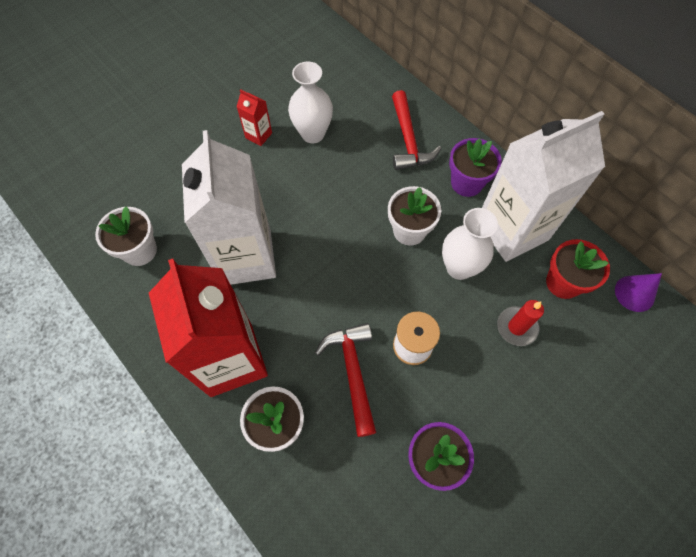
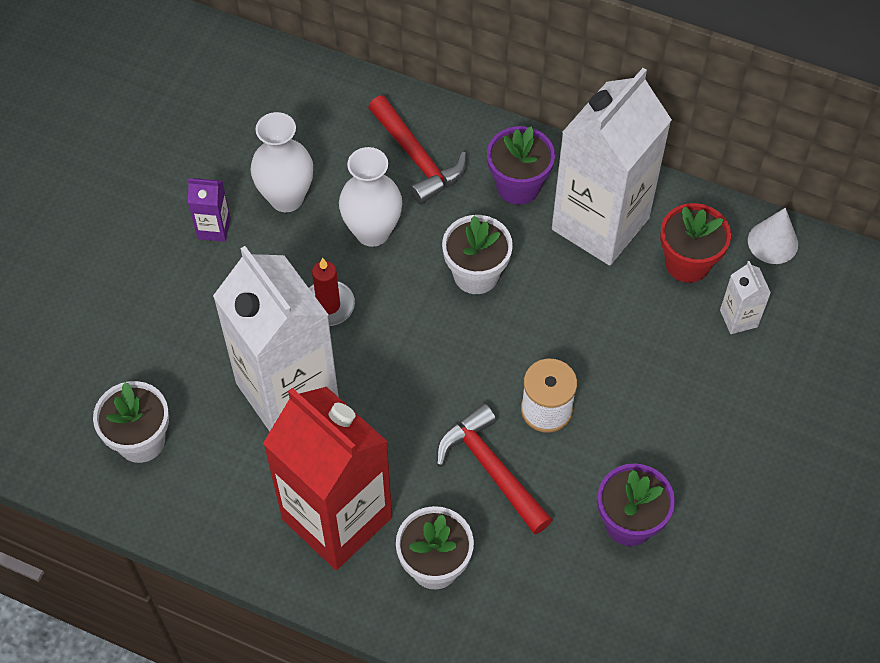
camera: 25 degrees left, 5 degrees down
(258, 135) = (214, 228): red carton -> purple carton
(459, 267) = (558, 295): white vase -> white vase (372, 232)
(516, 327) = (656, 337): red candle -> red candle (328, 305)
(584, 339) = (738, 318): none -> white carton
(634, 293) = (773, 242): purple cone -> white cone

